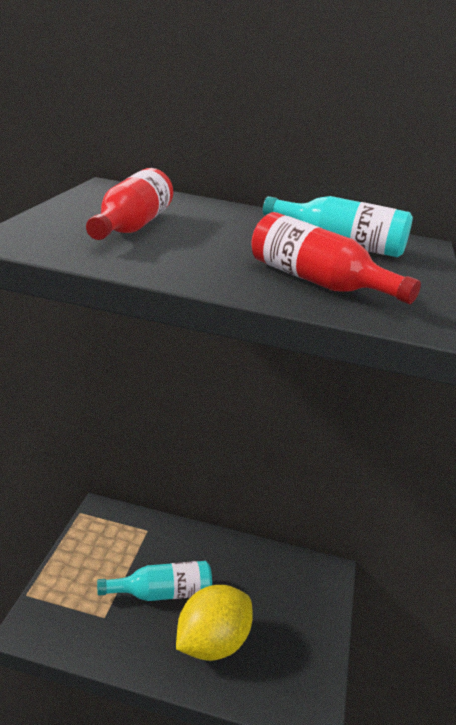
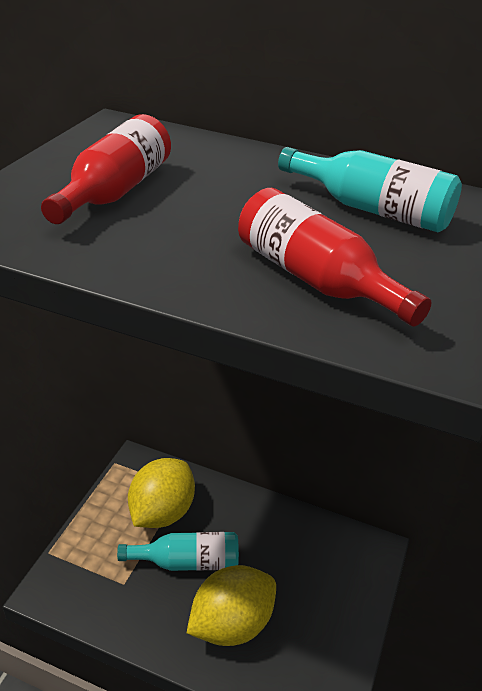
camera: 10 degrees right, 10 degrees up
(131, 552) = (161, 512): none -> yellow lemon

